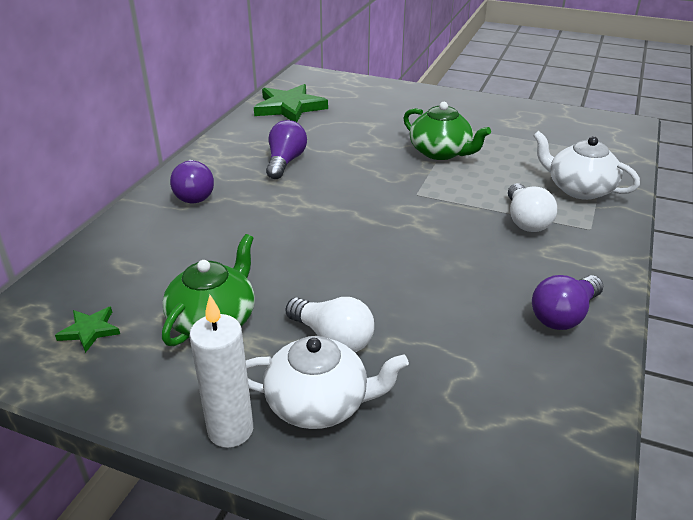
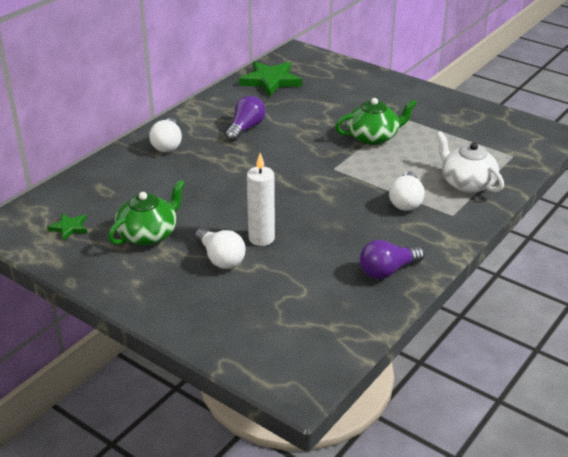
camera: 15 degrees right, 0 degrees up
(194, 193) = (168, 144): purple light bulb -> white light bulb
(230, 430) = (134, 298): white candle -> white candle (261, 238)
(319, 403) = (194, 294): white teapot -> none
(441, 152) = (373, 137): green teapot -> green teapot turned 75 degrees counterclockwise

